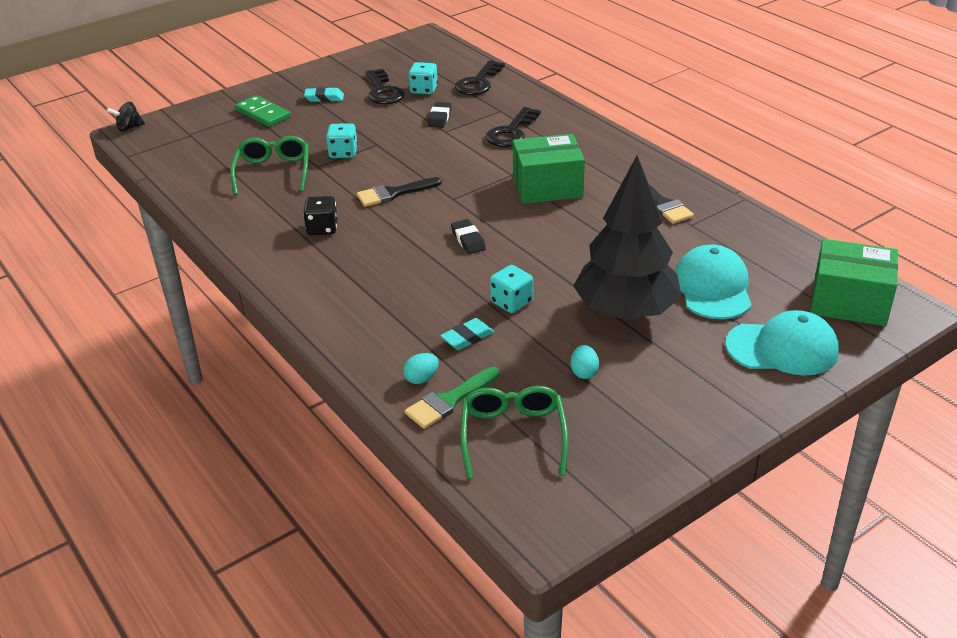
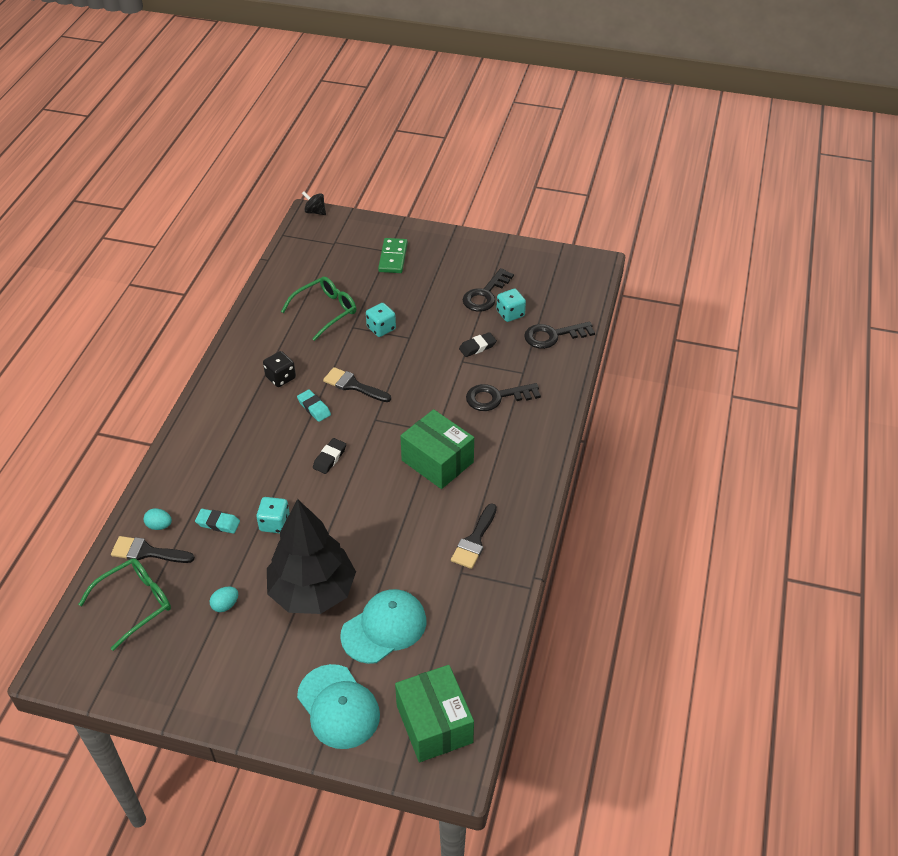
camera: 50 degrees right, 10 degrees up
(324, 98) = (445, 272): turquoise eraser -> turquoise eraser (314, 408)
(449, 401) = (147, 552): green brush -> black brush

